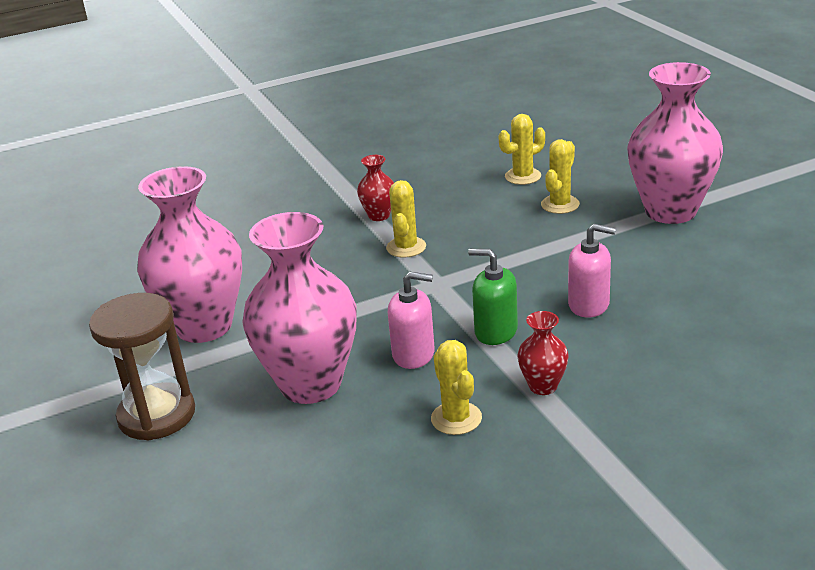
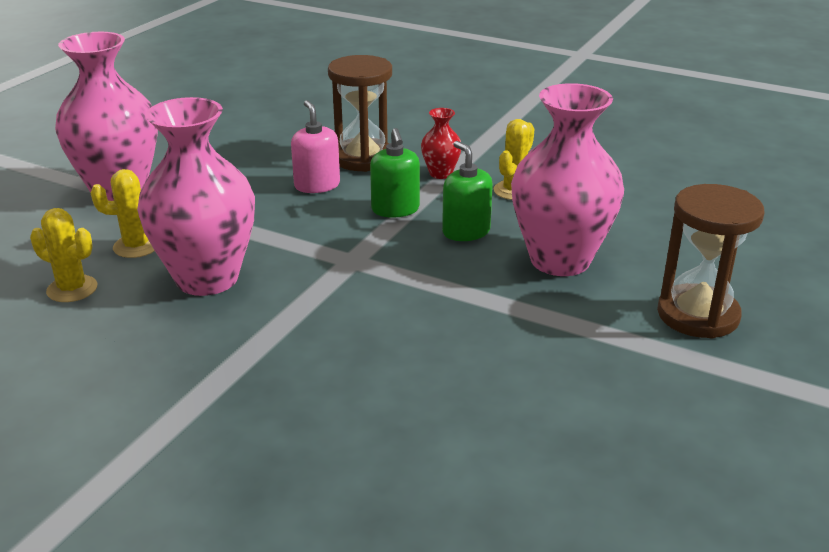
camera: 130 degrees left, 0 degrees up
(204, 326) = (567, 362): pink vase -> pink vase (207, 278)
(379, 216) = (238, 352): red vase -> none
(406, 247) = (298, 303): yellow cactus -> none
(413, 354) = (466, 231): pink soap dispenser -> green soap dispenser
(629, 349) = (363, 158): none -> brown hourglass

